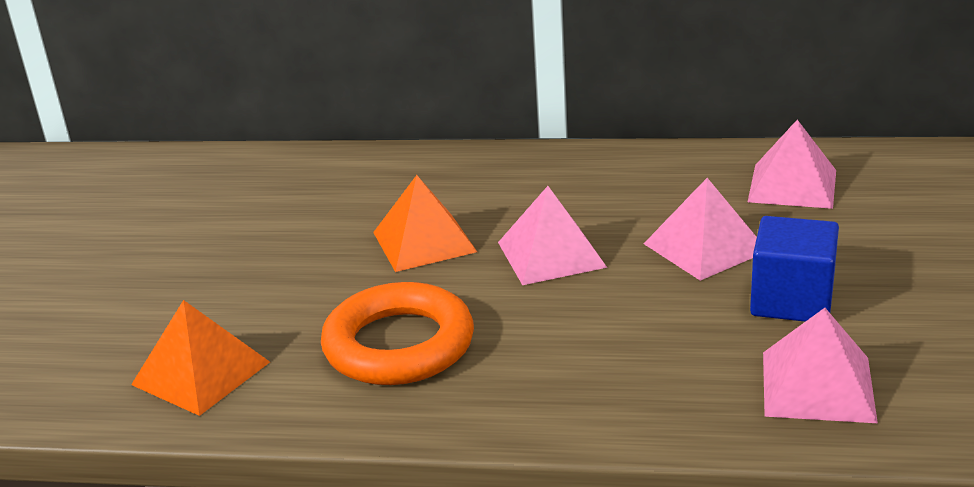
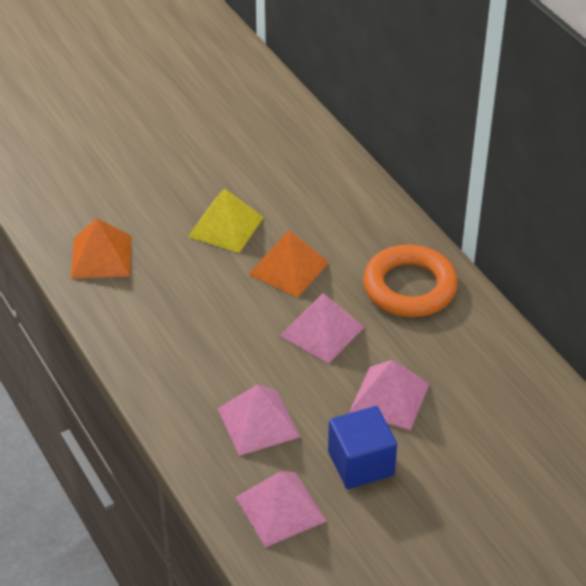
camera: 50 degrees right, 15 degrees up
(296, 260) = (226, 226): none -> yellow pyramid
(399, 345) = (182, 316): orange ring -> orange ring (409, 287)
(792, 186) = (508, 408): pink pyramid -> pink pyramid (258, 422)

